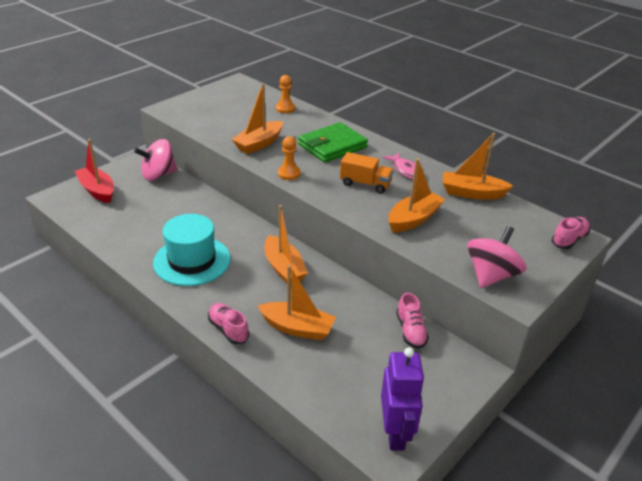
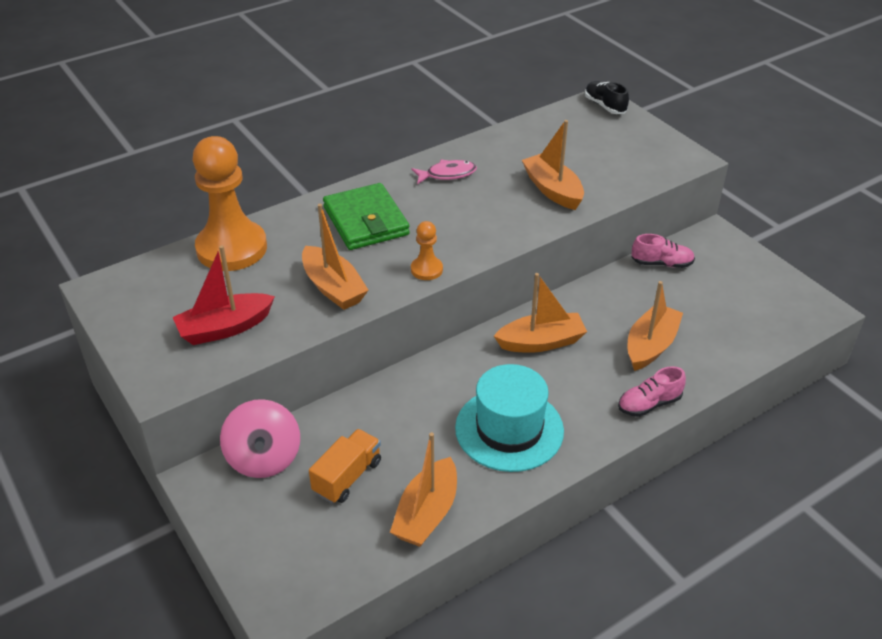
camera: 75 degrees left, 5 degrees up
(97, 190) = (283, 544): red boat -> red boat (225, 328)
(285, 108) = (232, 248): orange pawn -> orange pawn, size x2.23
(365, 184) = (470, 210): orange truck -> orange truck (347, 477)
(395, 433) = (795, 302): purple robot -> none
(472, 193) = (509, 140): orange boat -> orange boat (426, 513)
(491, 275) = (657, 164): pink spinning top -> none
(569, 240) = (605, 106): pink shoe -> black shoe

